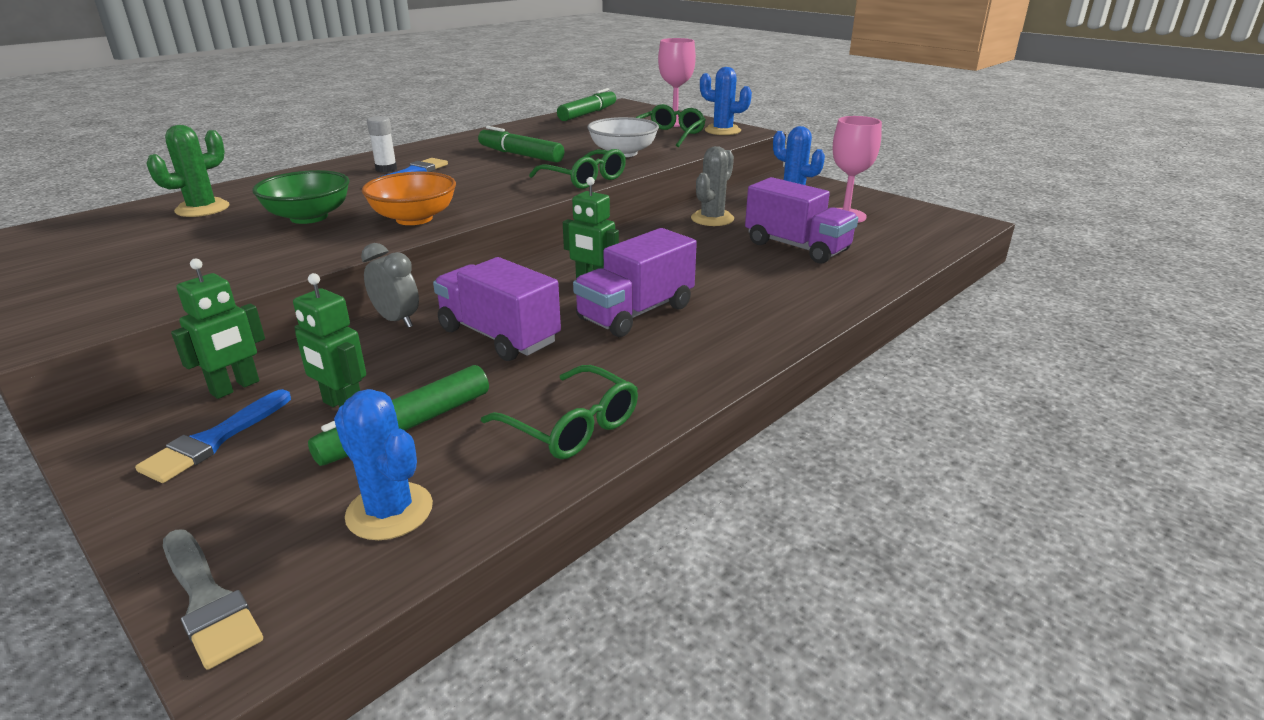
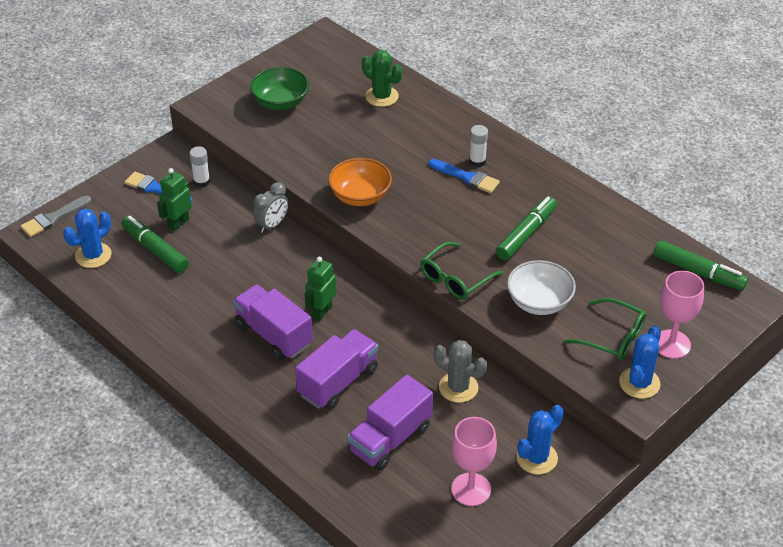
camera: 90 degrees right, 15 degrees up
(235, 387) = (201, 182): green robot -> white glue stick
(309, 217) = (364, 147): green bowl -> green bowl (280, 102)
(499, 336) = (247, 272): purple truck -> purple truck (338, 382)
(571, 426) = (146, 309): green glasses -> none

